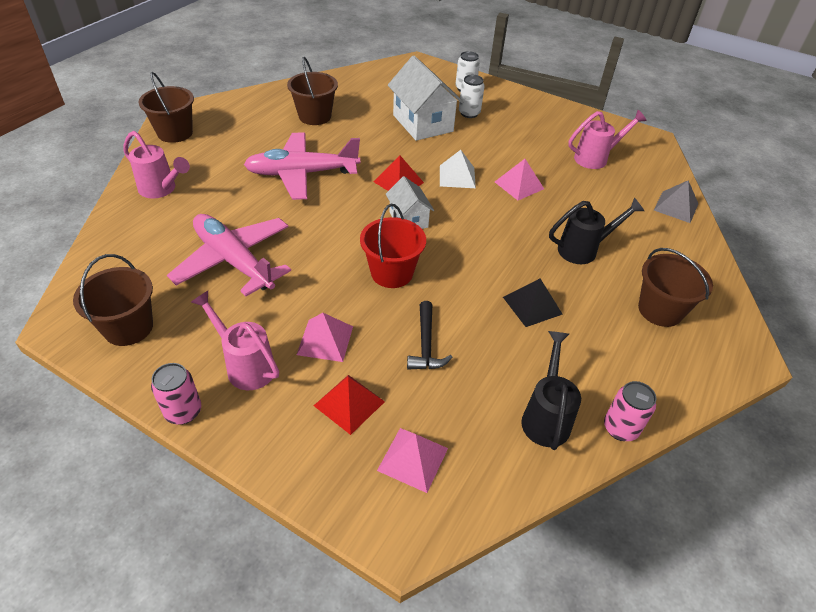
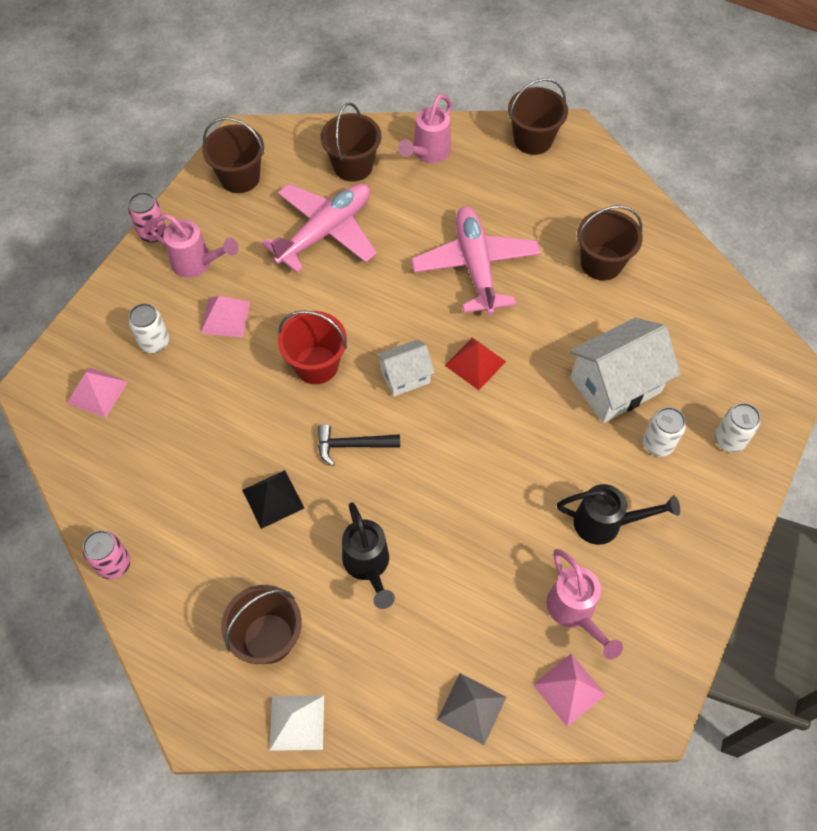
camera: 90 degrees right, 15 degrees up
(154, 238) = (353, 166): none -> brown bucket
(245, 365) = (198, 264): pink watering can -> pink watering can turned 75 degrees clockwise
(349, 403) = (154, 342): red pyramid -> white can
(426, 344) = (219, 398): black hammer -> black hammer (352, 445)
(457, 176) = (497, 427): white pyramid -> white pyramid (297, 722)
(519, 185) = (490, 500): pink pyramid -> pink pyramid (569, 689)
(546, 416) = (132, 499): black watering can -> black watering can (606, 523)

